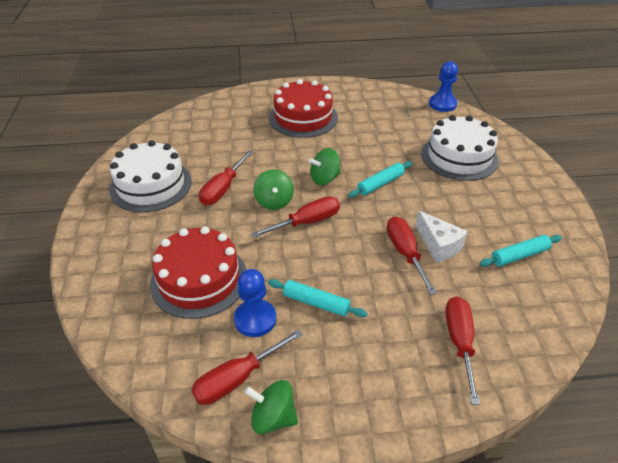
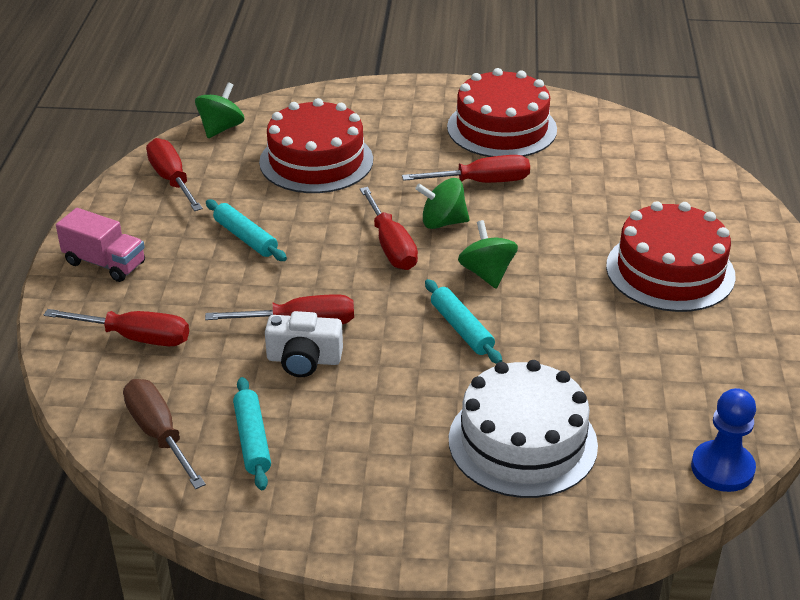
camera: 100 degrees right, 5 degrees down
(151, 185) = (502, 128): white cake -> red cake
(223, 189) = (481, 182): red screwdriver -> red screwdriver turned 135 degrees clockwise
(255, 319) = (241, 194): blue pawn -> none
(273, 417) = (118, 197): green spinning top -> green spinning top (221, 128)
(316, 303) = (245, 238): turquoise rolling pin -> turquoise rolling pin turned 75 degrees counterclockwise
(377, 395) = (105, 263): none -> pink truck
(438, 245) = (304, 360): white cheese -> white camera
(542, 302) = (159, 434): none -> brown screwdriver

